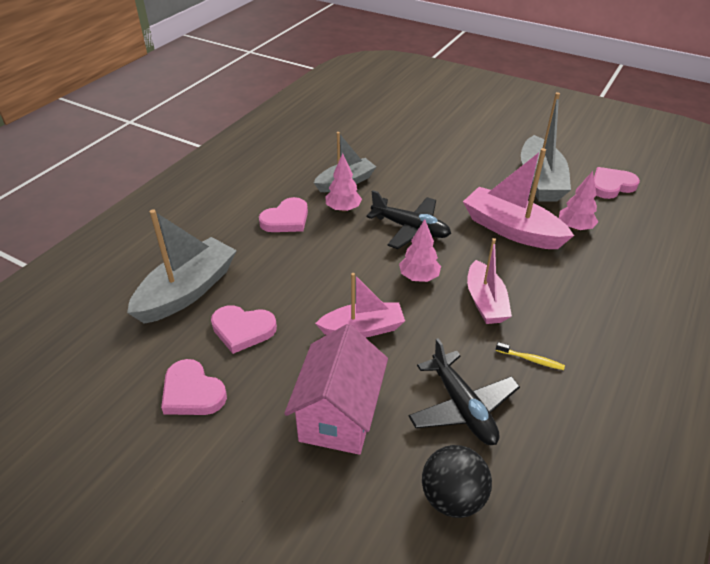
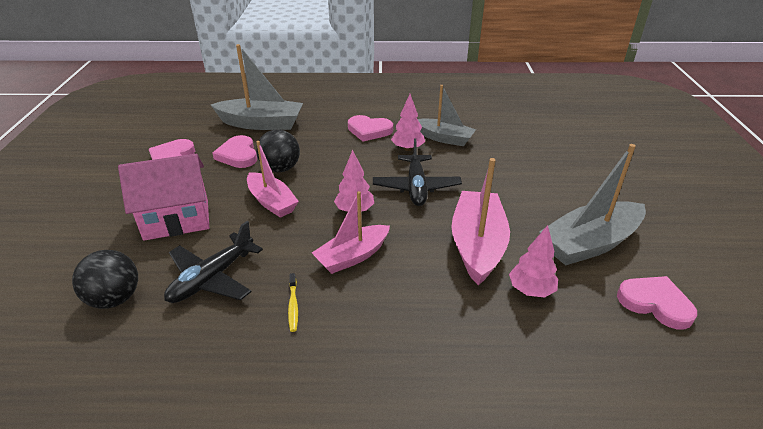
camera: 60 degrees right, 5 degrees down
(303, 304) = (280, 169): none -> black ball

